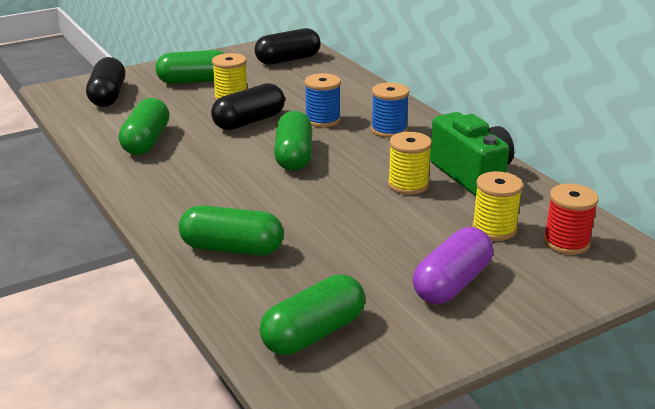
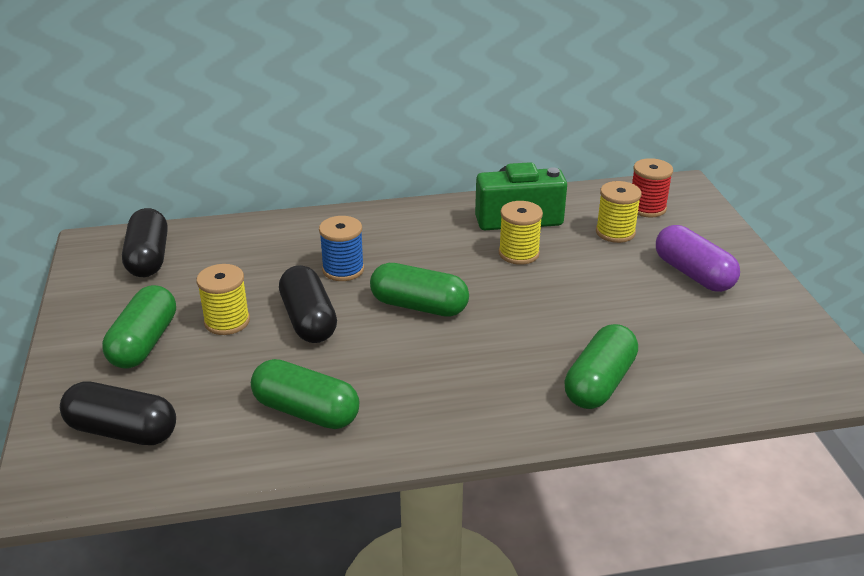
camera: 70 degrees left, 5 degrees up
(313, 333) = (754, 360): green capsule -> none
(389, 130) = (397, 236): blue spool -> none

